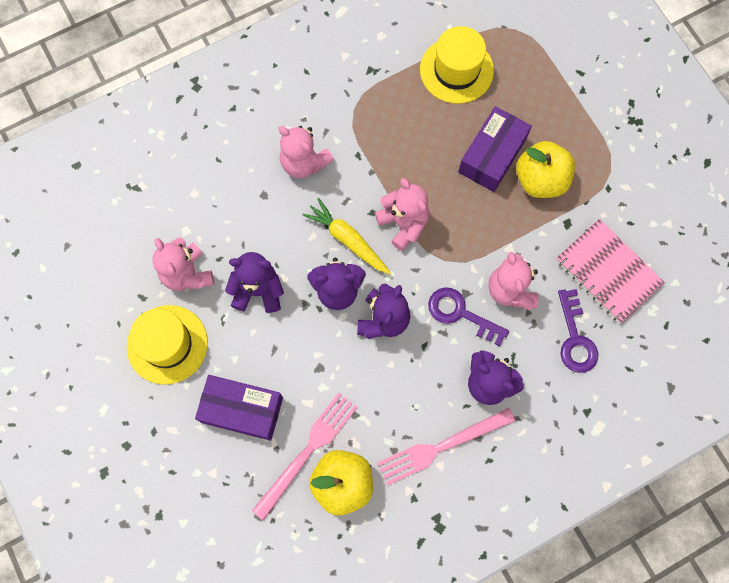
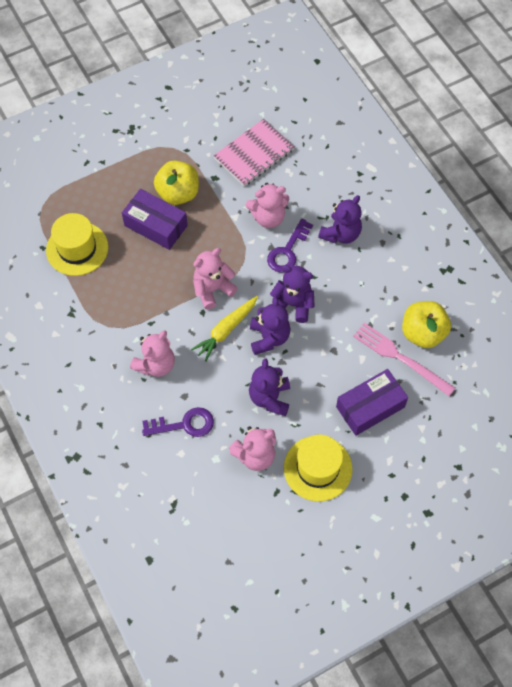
camera: 90 degrees left, 10 degrees down
(242, 410) = (370, 407): purple box -> purple box turned 45 degrees clockwise
(441, 446) = (390, 266): pink fork -> none
(575, 338) = (305, 177): purple key -> purple key (184, 424)

